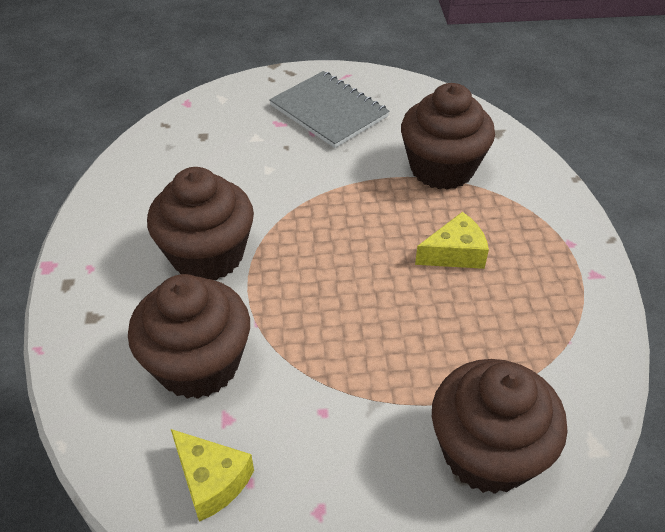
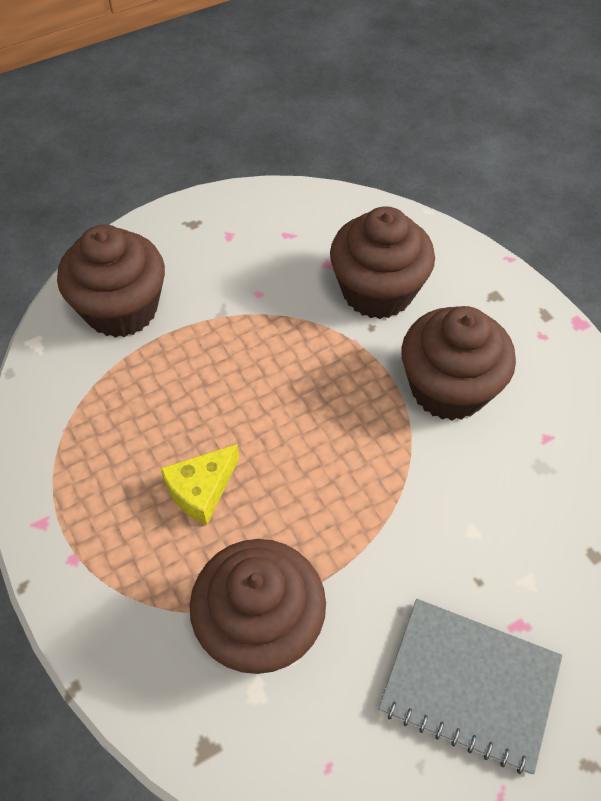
camera: 155 degrees right, 10 degrees up
(211, 480) = (310, 226): yellow cheese -> none

